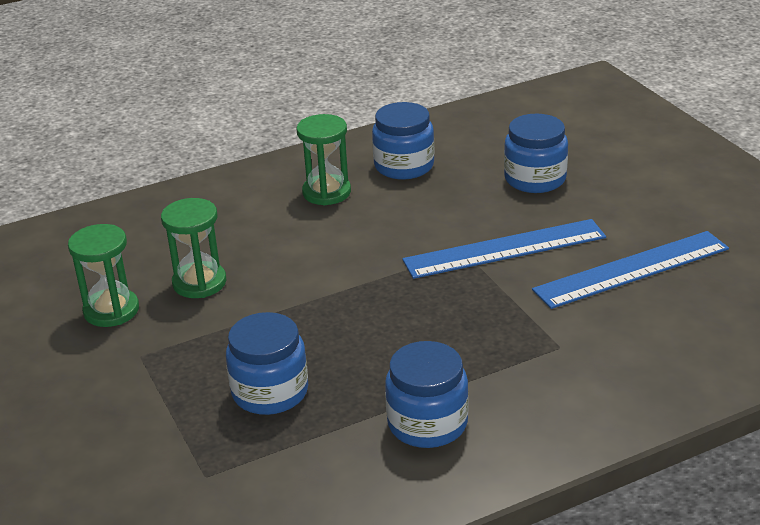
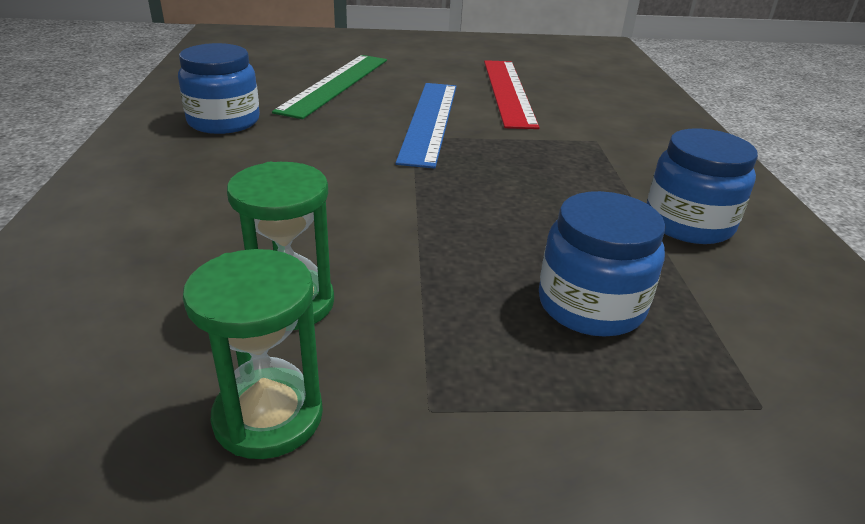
camera: 70 degrees left, 0 degrees up
(326, 192) = (207, 168): green hourglass -> none
(535, 179) = (335, 84): blue jar -> green ruler
(631, 269) = (508, 92): blue ruler -> red ruler

